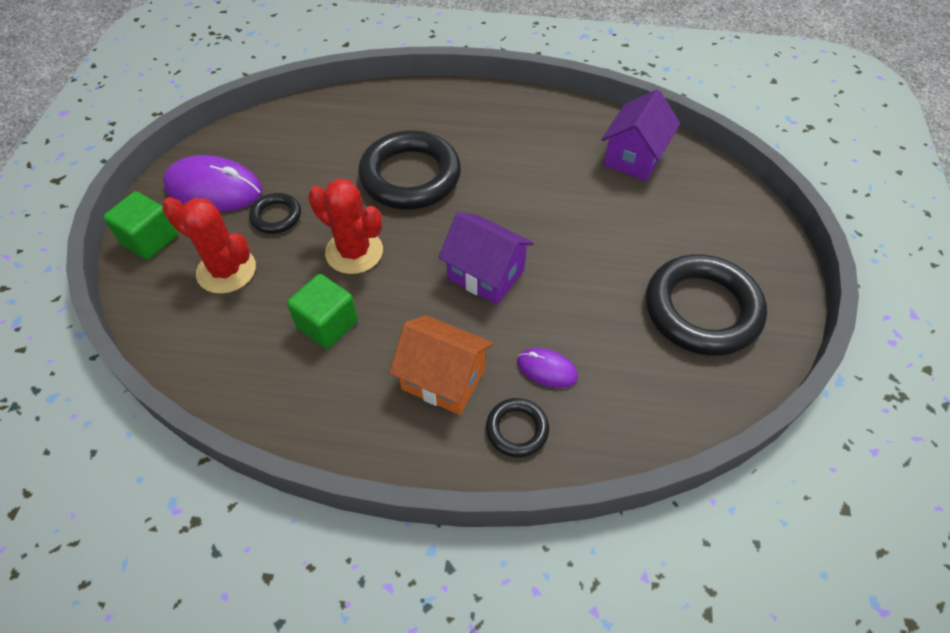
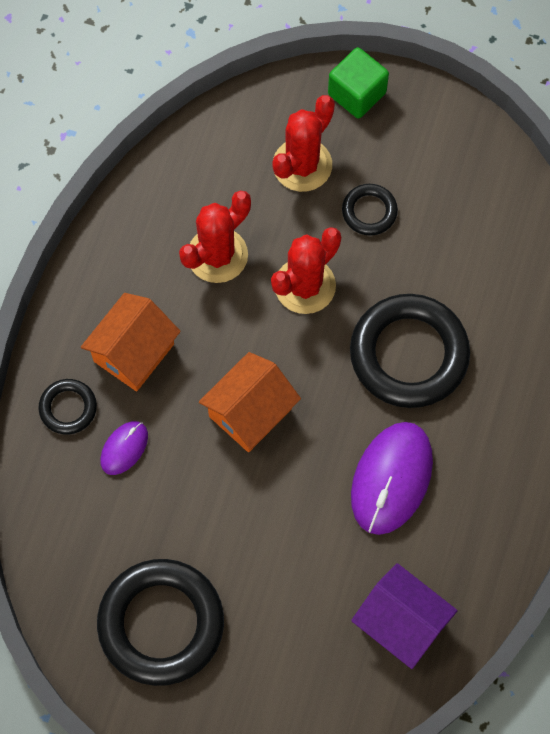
camera: 100 degrees right, 15 degrees up
(213, 188) = (421, 150): purple mouse -> purple mouse (391, 478)
(327, 324) = (217, 255): green cube -> red cactus
(486, 274) = (250, 412): purple house -> orange house

